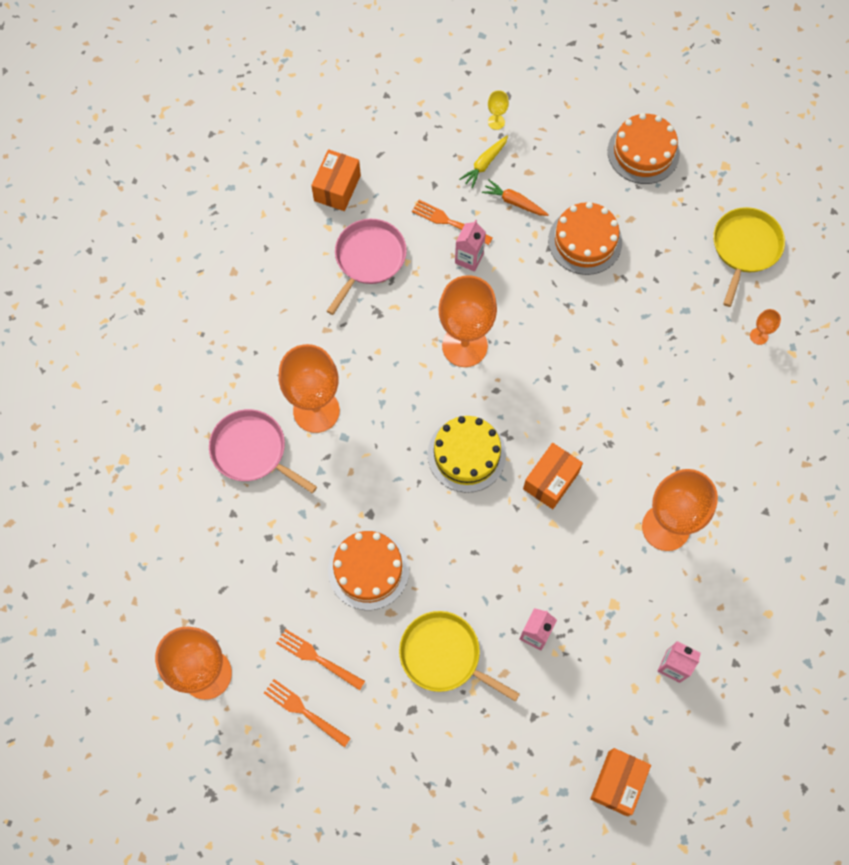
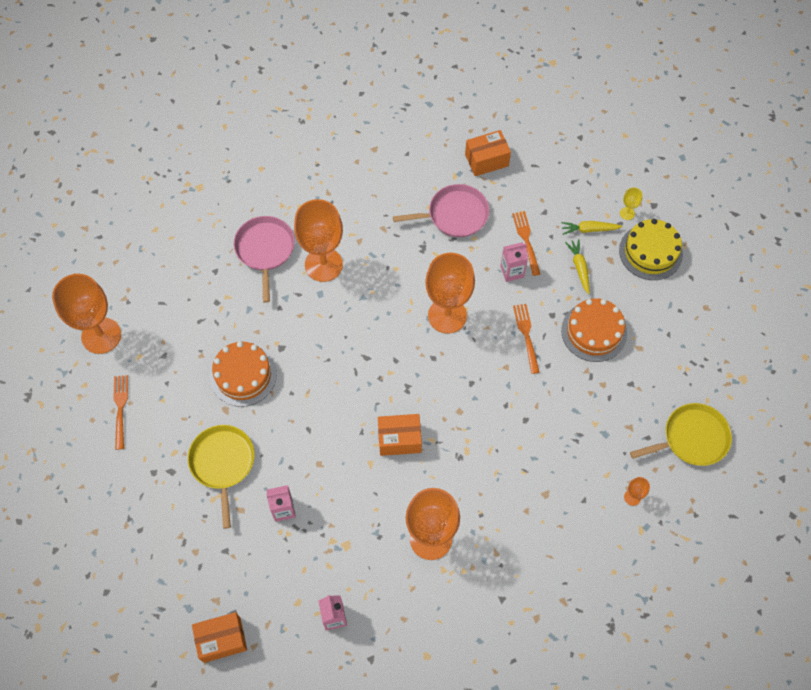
camera: 50 degrees right, 5 degrees down
(317, 658) = (161, 390): orange fork -> orange fork (526, 335)
(466, 454) = (372, 374): yellow cake -> yellow cake (650, 252)
(514, 202) = (579, 268): orange carrot -> yellow carrot
(643, 152) = (698, 318): orange cake -> none

